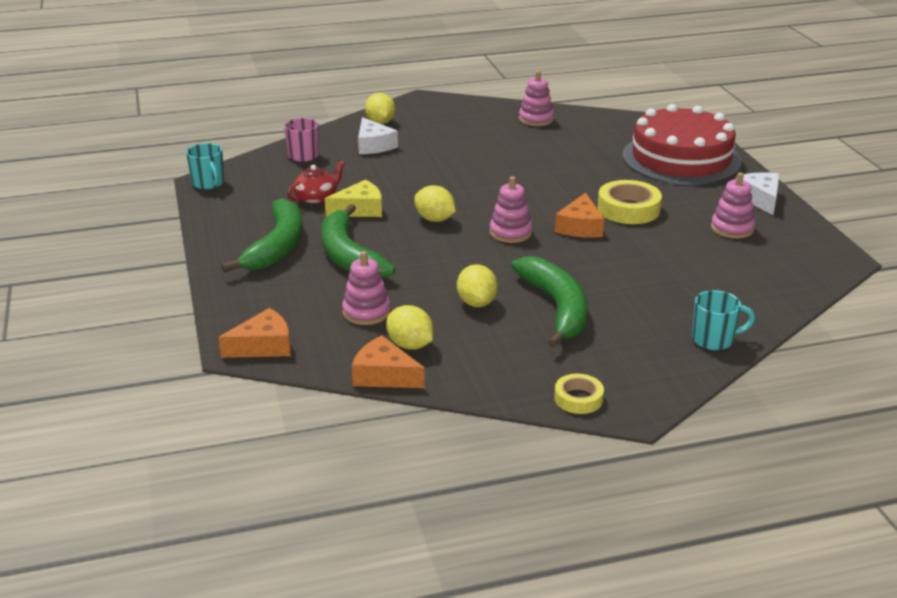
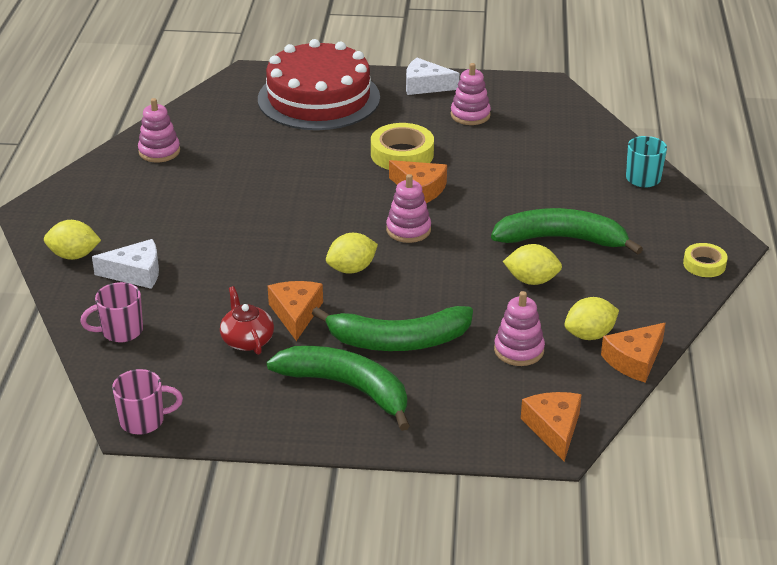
camera: 70 degrees left, 5 degrees up
(208, 183) = (143, 421): turquoise mug -> pink mug
(360, 209) = (296, 314): yellow cheese -> orange cheese

